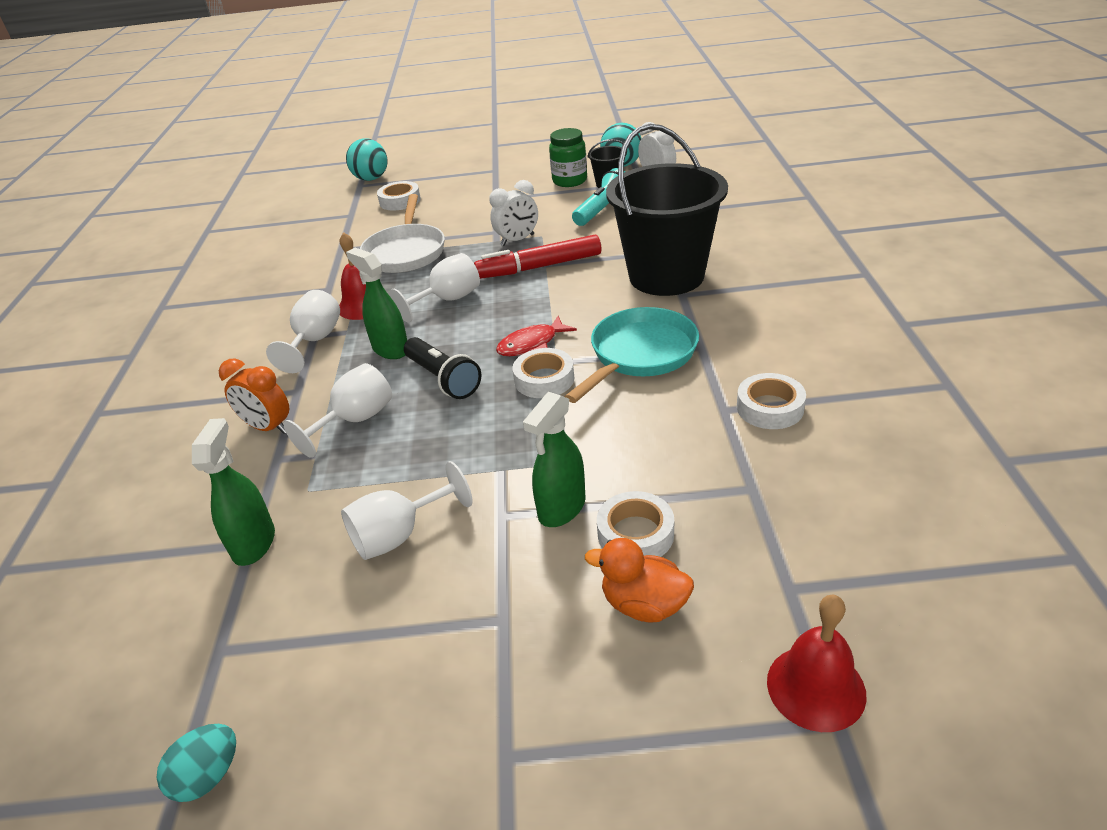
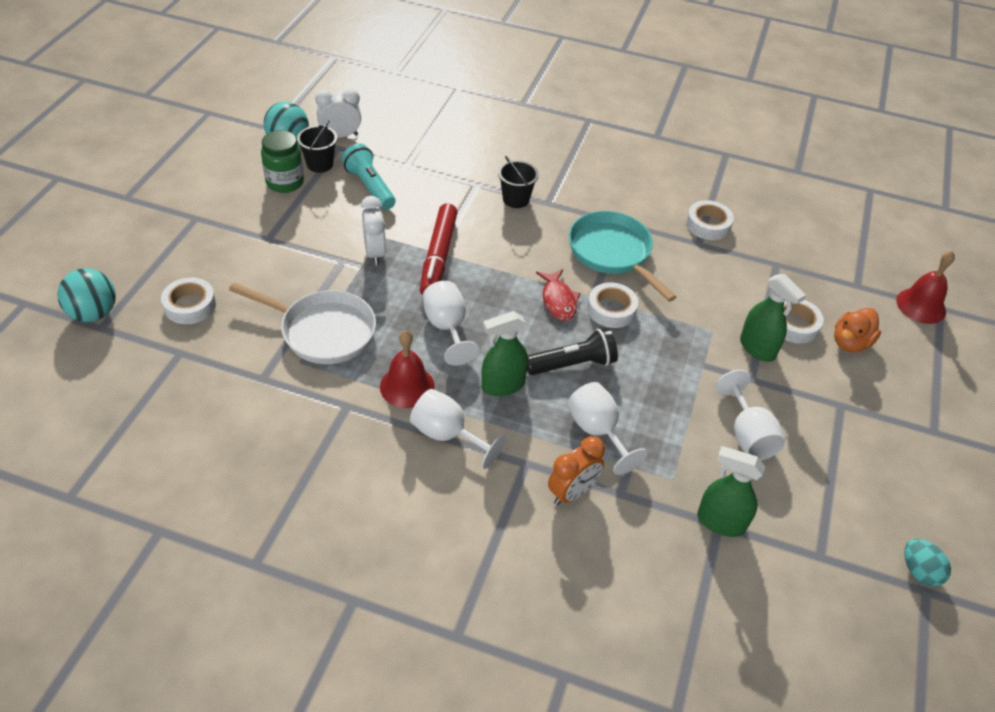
camera: 75 degrees left, 10 degrees up
(666, 276) = (516, 199): black bucket -> black bucket, size x0.42

